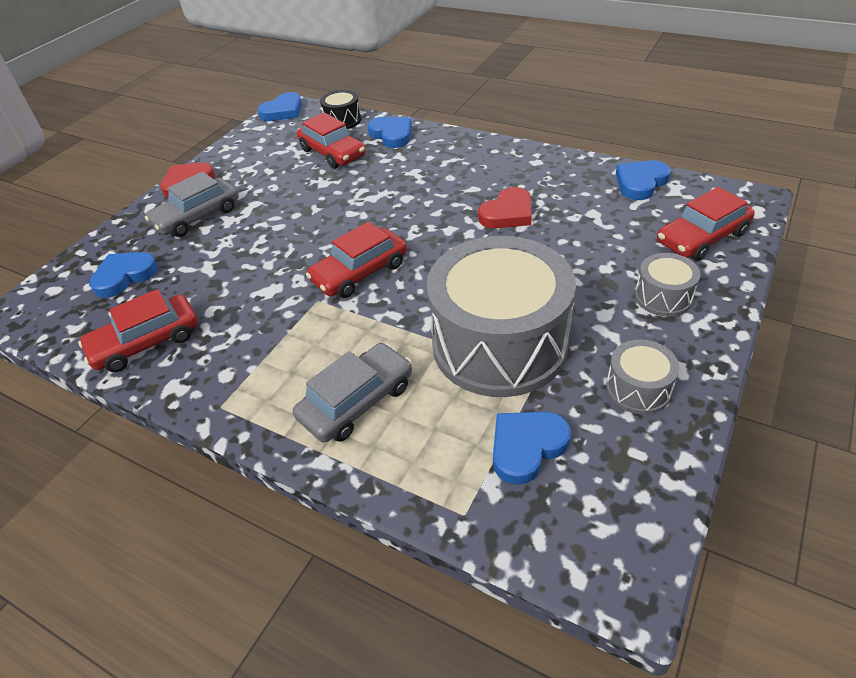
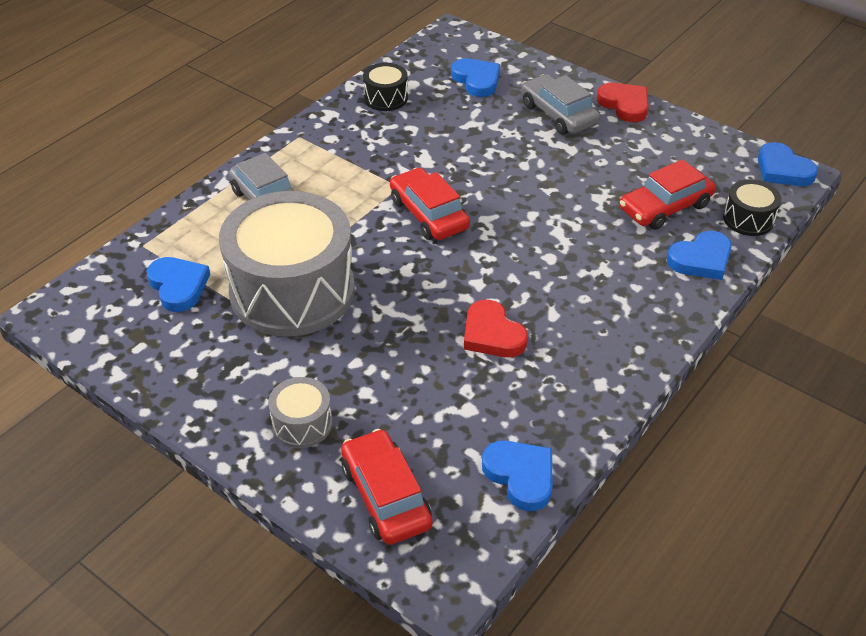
camera: 95 degrees right, 0 degrees up
(146, 342) = (386, 98): red car -> black drum
(638, 389) = (198, 367): grey drum -> none

